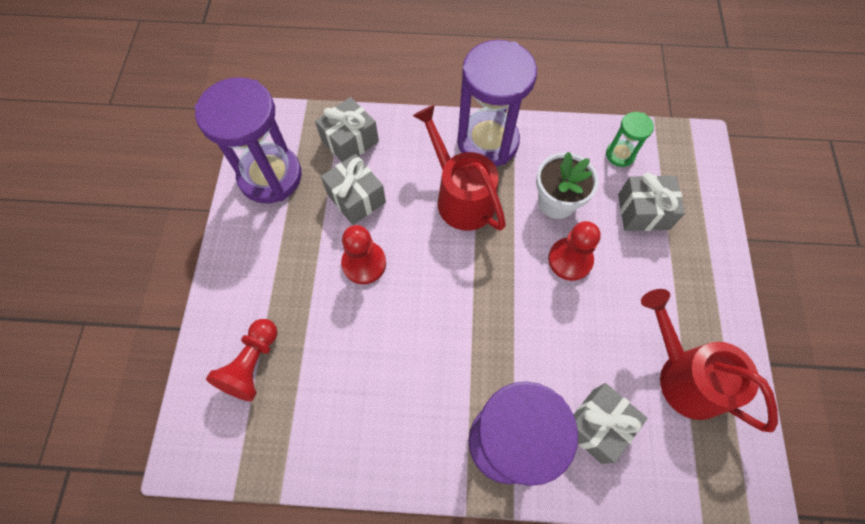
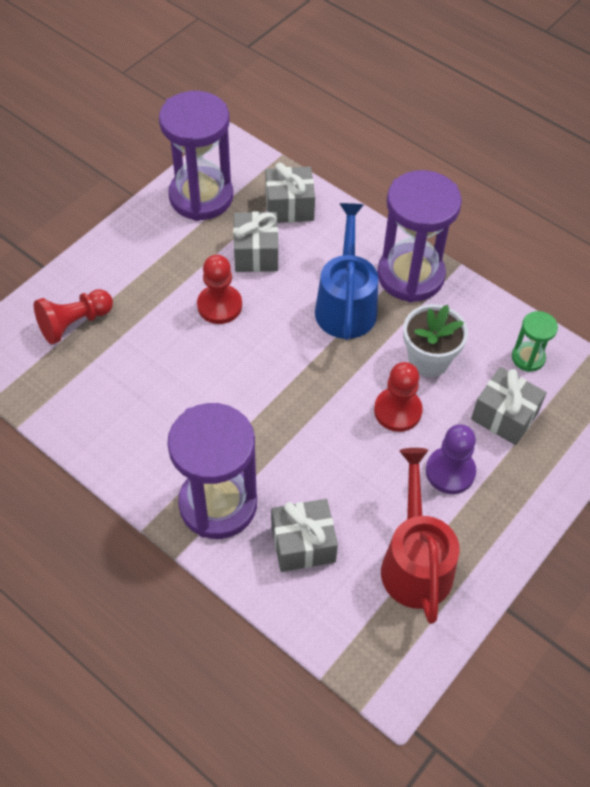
camera: 35 degrees right, 10 degrees down
(460, 196) = (346, 304): red watering can -> blue watering can
(645, 283) = (450, 471): none -> purple pawn

